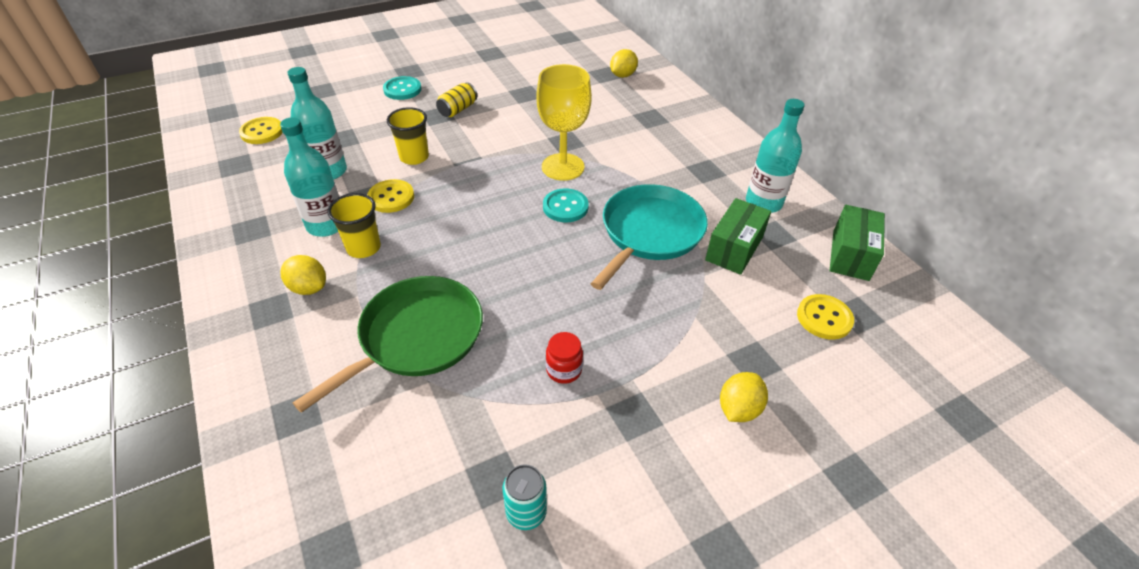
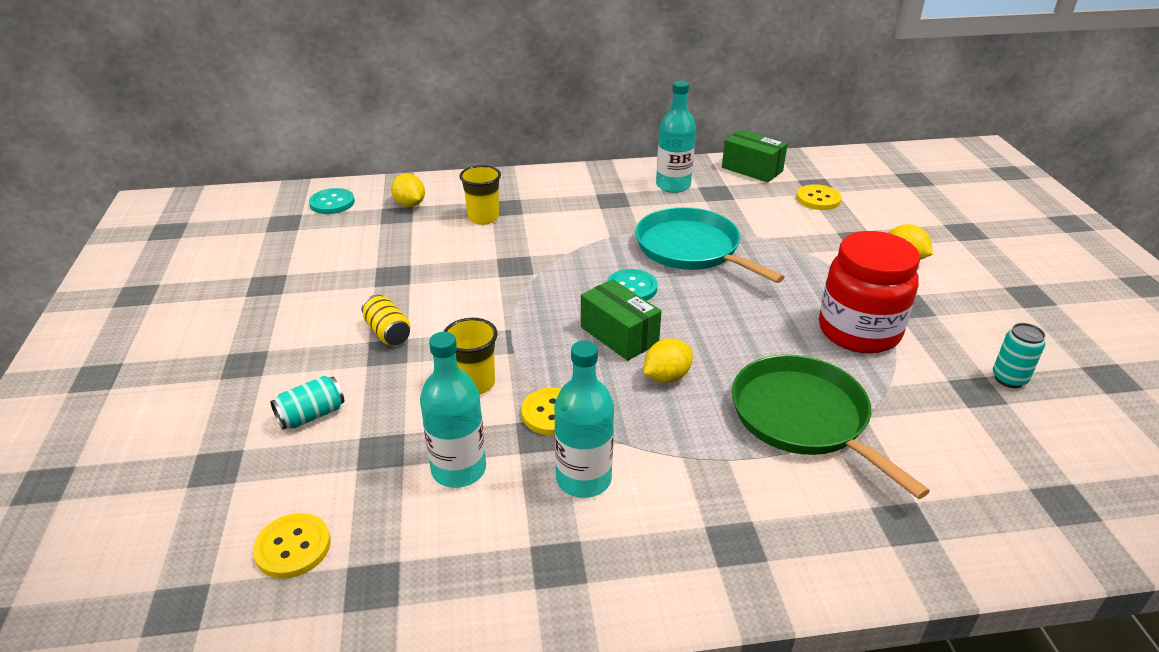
camera: 70 degrees left, 10 degrees down
(308, 288) = (703, 503): yellow lemon -> yellow lemon (666, 377)
(363, 248) = (643, 447): yellow cup -> yellow cup (483, 218)
(368, 106) = (311, 415): none -> turquoise can
(402, 89) = (292, 376): turquoise button -> turquoise button (332, 203)
(563, 167) = (561, 276): yellow goblet -> none
(564, 370) = (859, 331): red jar -> red jar, size x2.41
(734, 248) = (728, 214): green box -> green box (619, 335)

